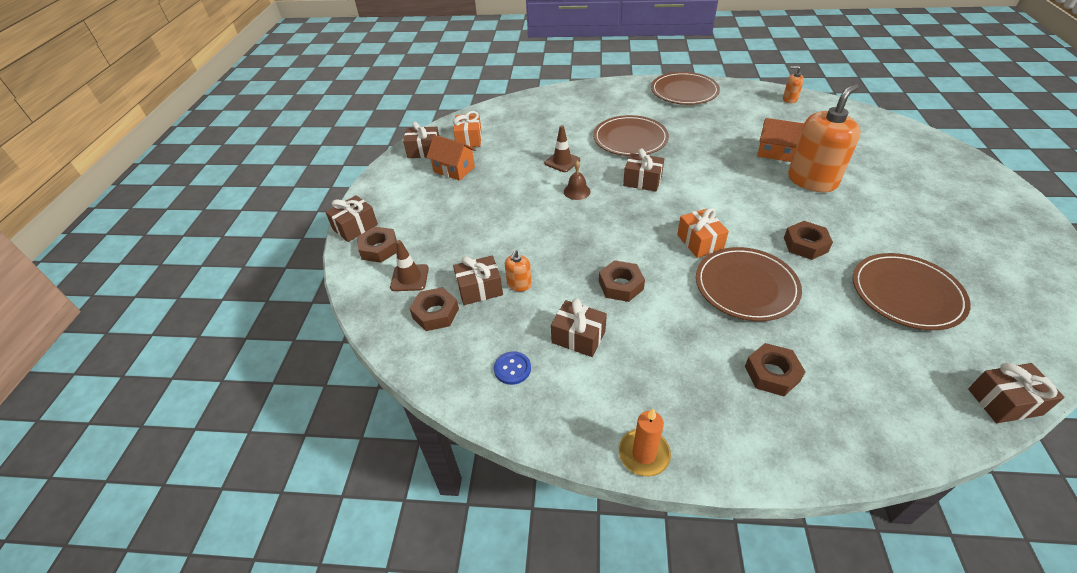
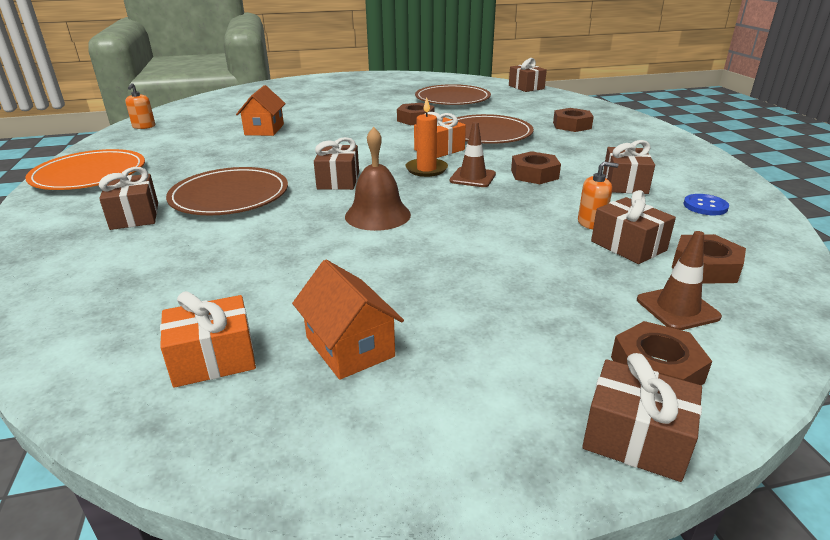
camera: 110 degrees left, 15 degrees down
(424, 151) = (271, 426): brown gift -> brown gift (135, 216)
(454, 169) = (349, 347): orange house -> orange house turned 45 degrees counterclockwise
(562, 161) = (299, 236): brown traffic cone -> brown traffic cone (472, 178)
(577, 191) = (377, 215): brown bell -> brown bell, size x1.61
(644, 454) = (697, 152): orange candle -> orange candle (426, 169)
(684, 91) = (89, 174): brown plate -> orange plate
(812, 180) = (315, 118): orange soap dispenser -> none

